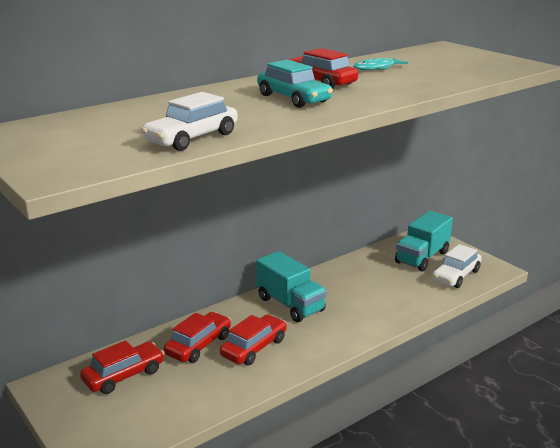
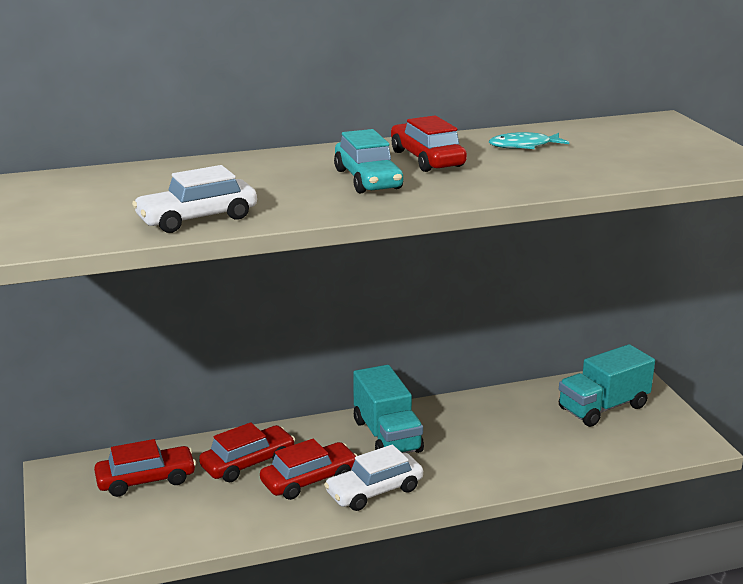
camera: 20 degrees right, 0 degrees up
(456, 275) = (632, 441): white car -> white car (374, 491)

